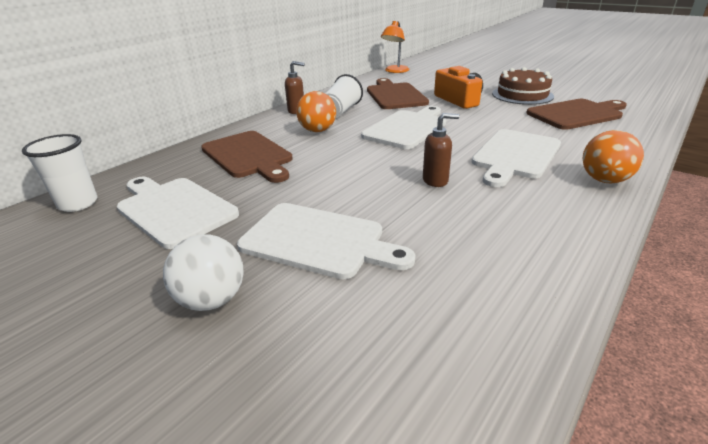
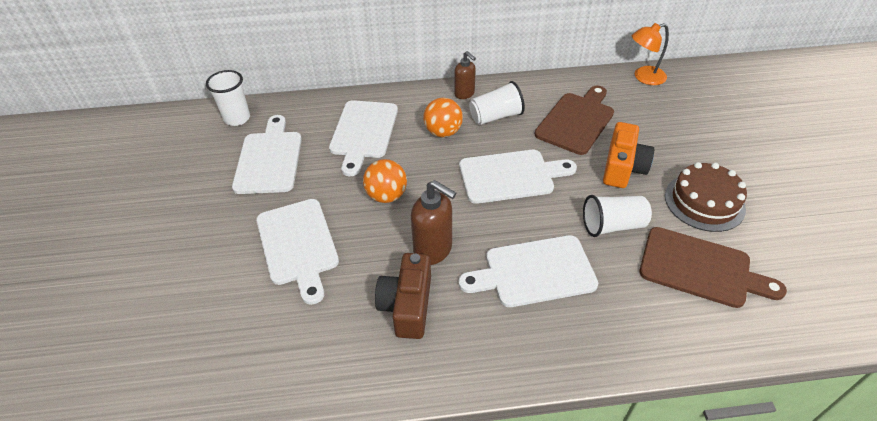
camera: 45 degrees right, 15 degrees up
(212, 300) = (211, 244): white ball -> none
(248, 156) = (363, 132): brown cutting board -> white cutting board
(435, 181) = (433, 250): brown soap dispenser -> brown soap dispenser, size x1.55
(483, 216) = (407, 305): none -> brown camera
(506, 120) = (612, 226): none -> white cup
(604, 180) = (550, 351): orange ball -> orange ball (386, 196)

